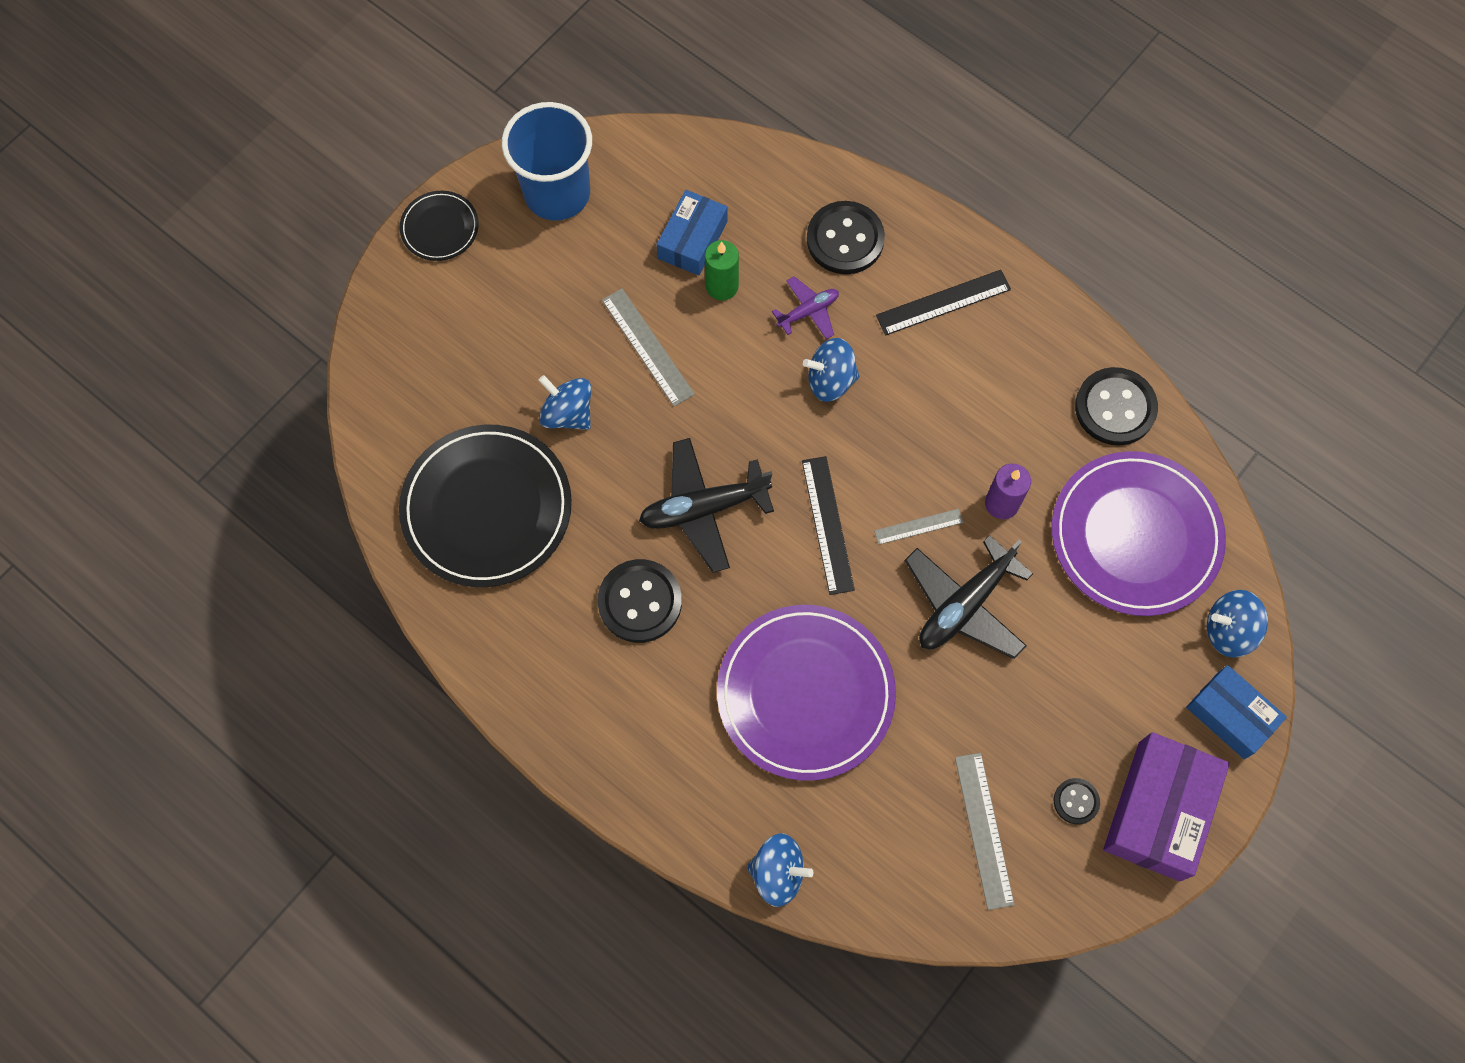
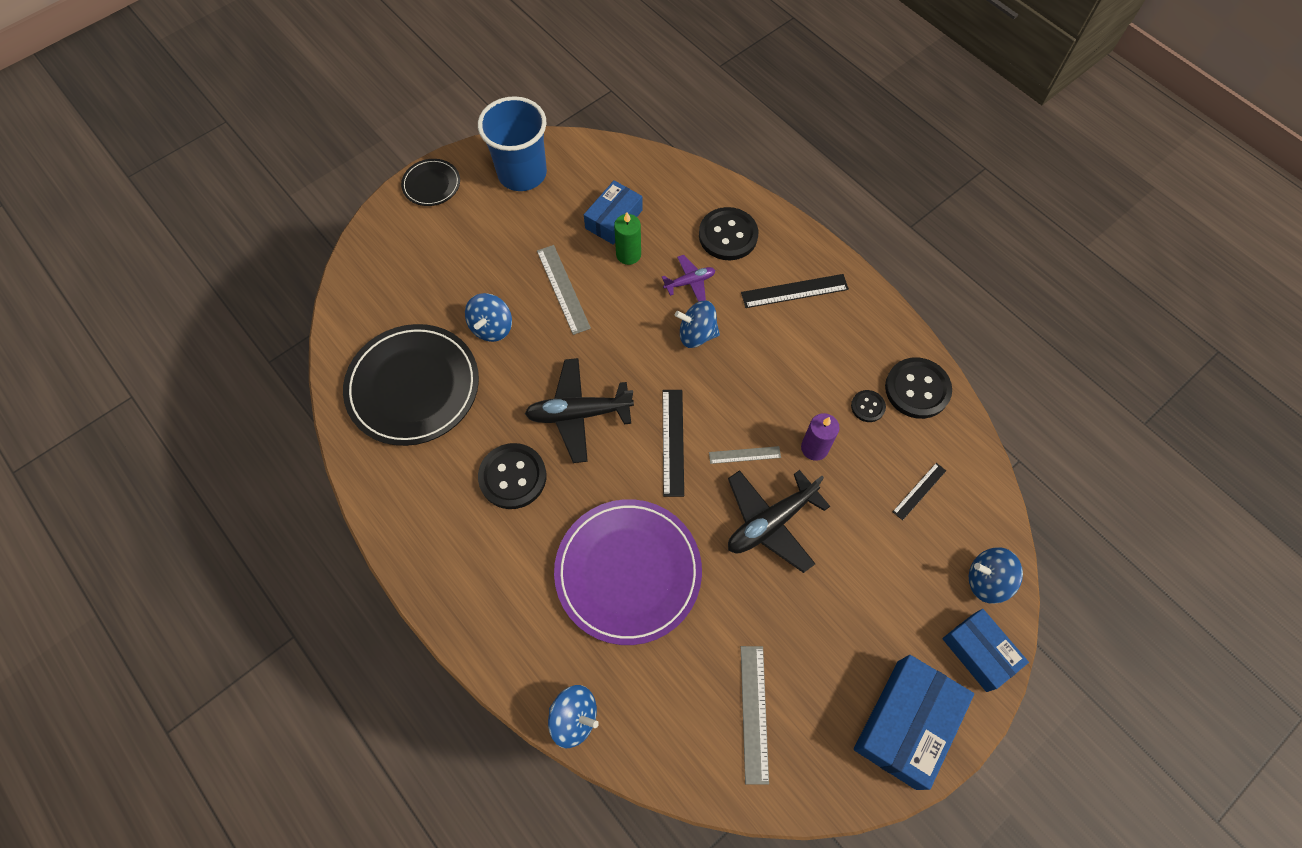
camera: 10 degrees right, 5 degrees down
(568, 413) = (492, 327): blue spinning top -> blue spinning top turned 120 degrees counterclockwise
(1076, 801) = (836, 702): black button -> black button (867, 406)
(1135, 536) = (919, 491): purple plate -> black ruler
(1159, 810) = (906, 723): purple box -> blue box

